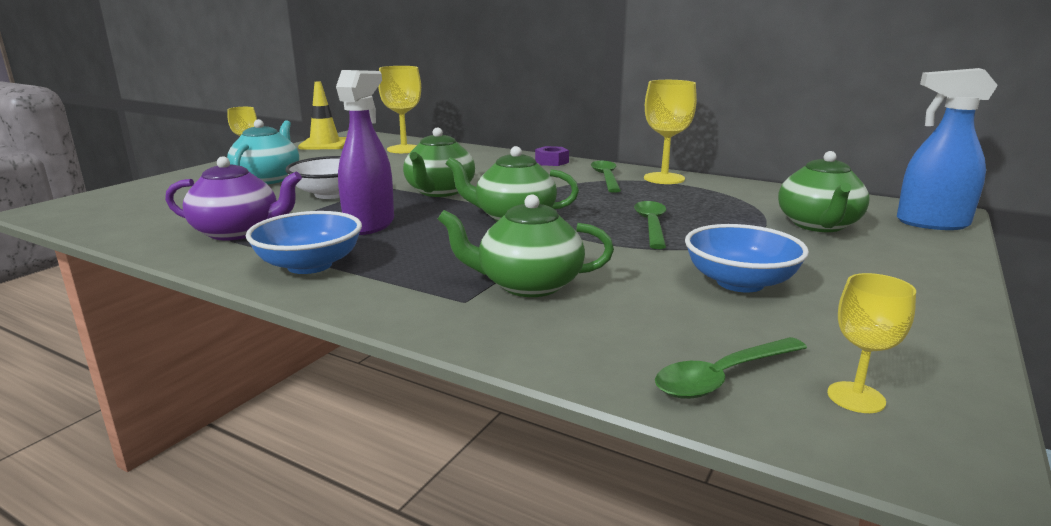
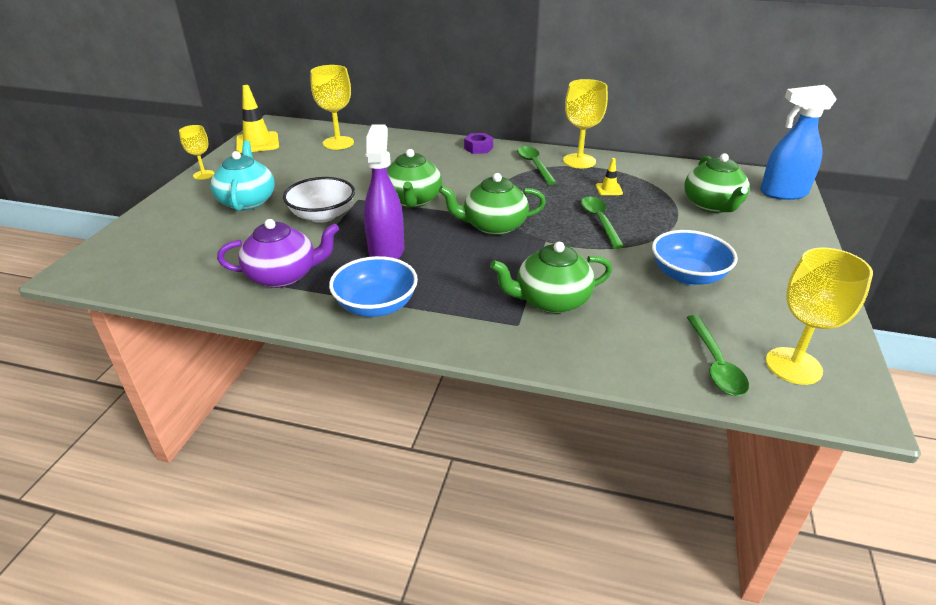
camera: 15 degrees left, 15 degrees up
(684, 202) = (609, 189): none -> yellow traffic cone
(722, 377) = (715, 364): green spoon -> green spoon turned 45 degrees counterclockwise
(856, 397) = (793, 366): yellow goblet -> yellow goblet, size x1.66

